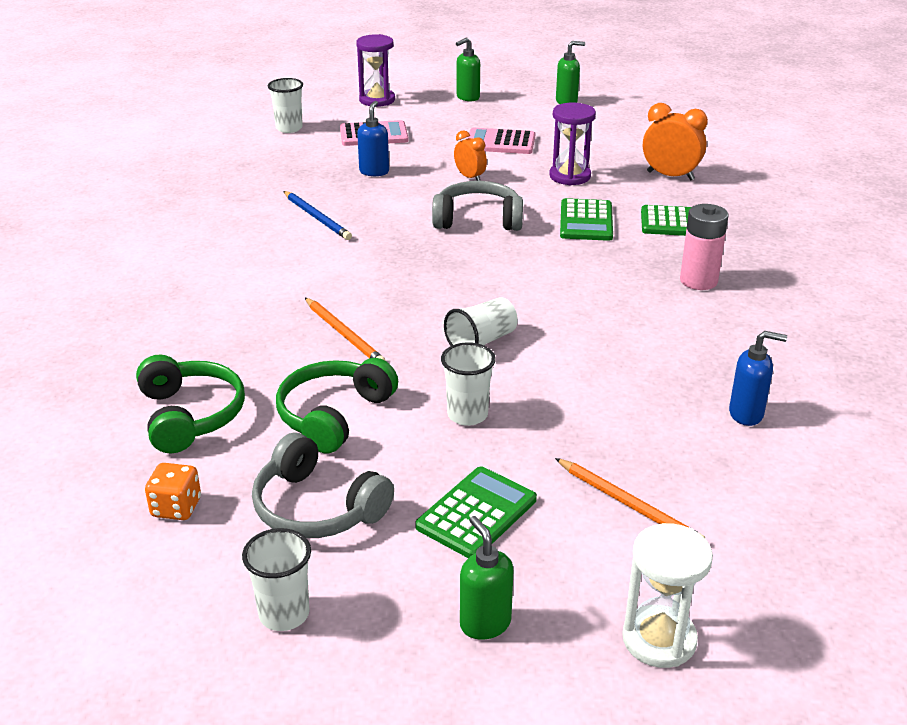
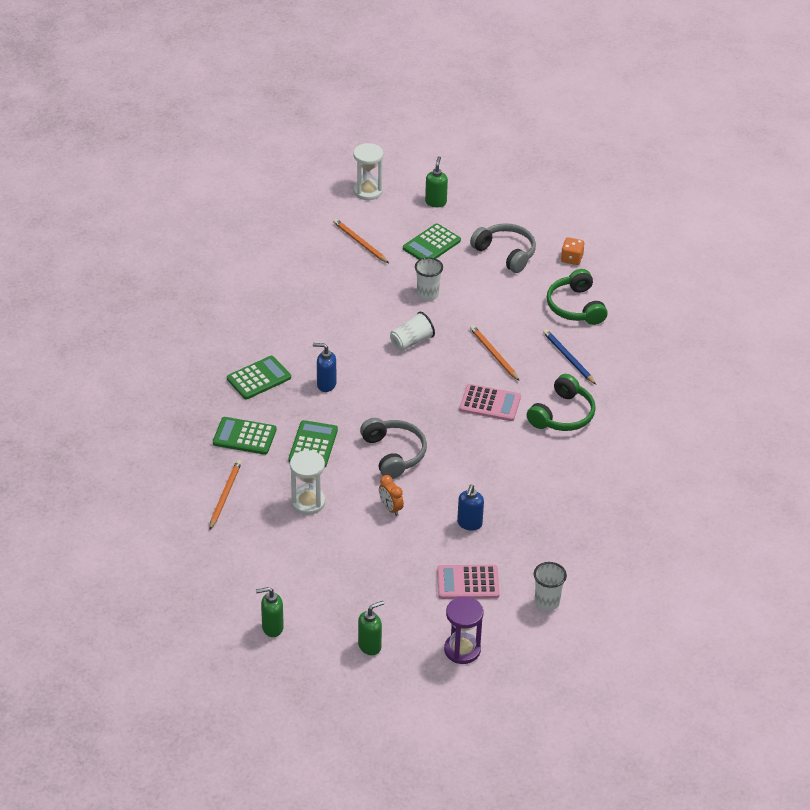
camera: 175 degrees left, 10 degrees up
(284, 614) = (517, 212): white cup -> none
(317, 218) = (515, 467): blue pencil -> blue pencil (568, 358)
(334, 415) = (498, 300): green headphones -> green headphones (562, 414)
(478, 220) = (393, 454): grey headphones -> grey headphones turned 120 degrees counterclockwise
(485, 623) = (436, 202): green soap dispenser -> green soap dispenser turned 150 degrees counterclockwise
(500, 142) = (354, 559): pink calculator -> pink calculator (490, 403)
(570, 176) = (308, 502): purple hourglass -> white hourglass
(670, 176) = (225, 495): orange clock -> orange pencil
(698, 281) = (259, 378): pink battery -> green calculator
(746, 414) = (280, 282): blue soap dispenser -> blue soap dispenser (326, 384)

